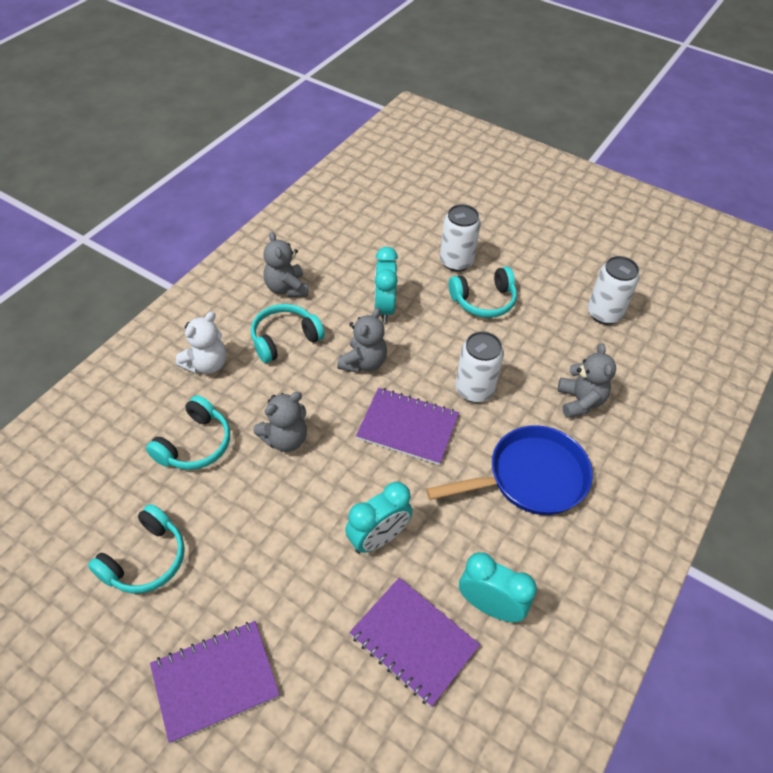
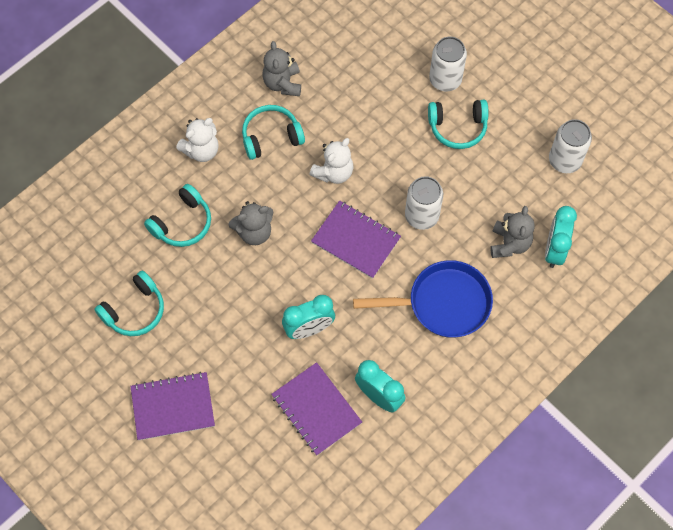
camera: 15 degrees right, 15 degrees up
(363, 362) = (333, 172): grey teddy bear -> white teddy bear
(384, 308) = (365, 120): turquoise clock -> turquoise clock (554, 250)

